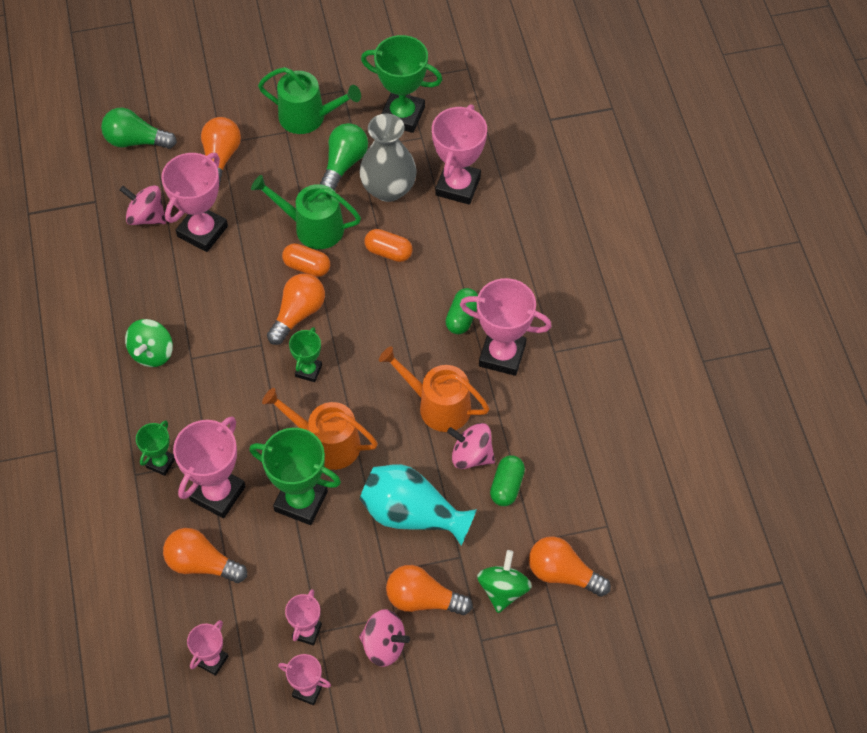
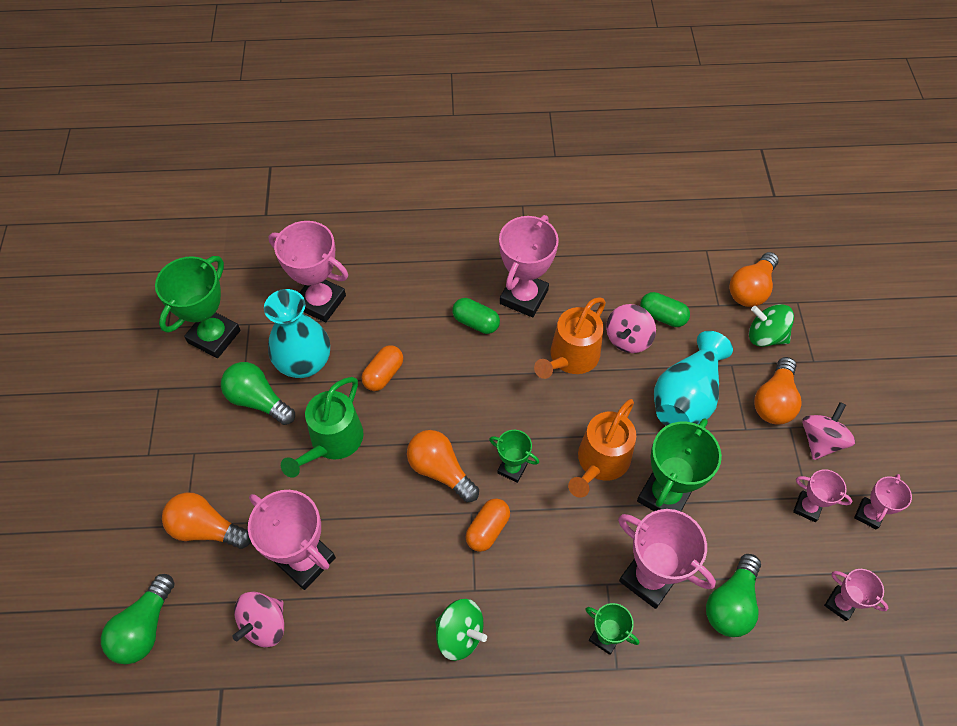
camera: 80 degrees left, 0 degrees up
(202, 564) = (731, 603): orange light bulb -> green light bulb
(307, 267) = (382, 454): orange capsule -> orange capsule (487, 529)
(308, 117) = (182, 428): green watering can -> none
(388, 189) = (304, 363): grey vase -> turquoise vase

